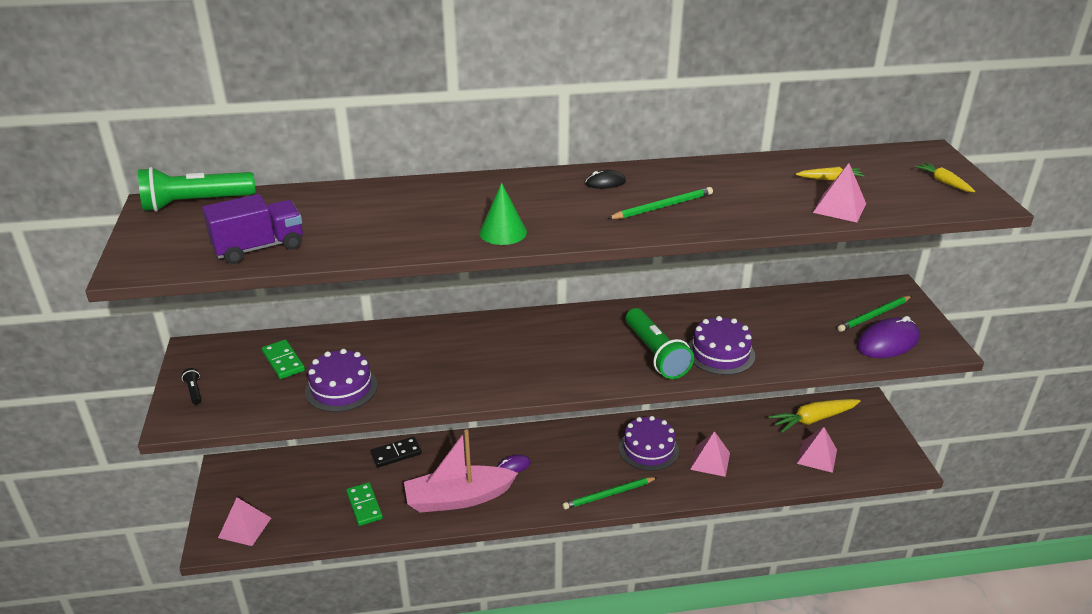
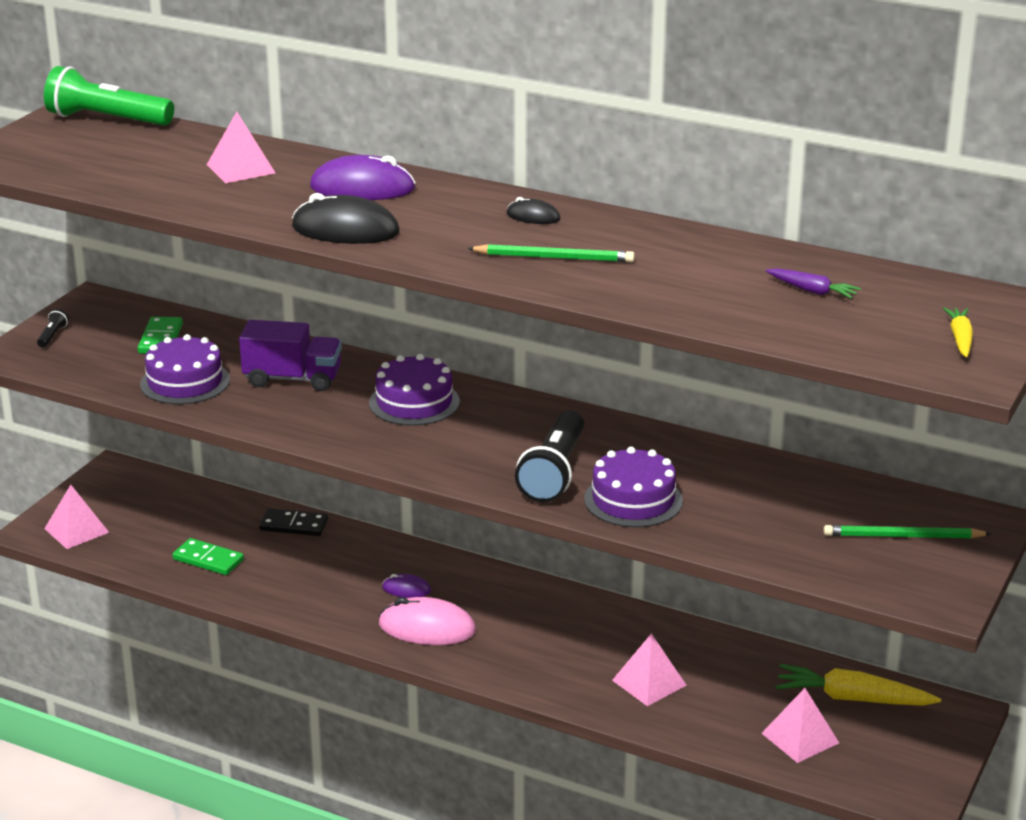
camera: 35 degrees right, 5 degrees down
(259, 248) = (106, 174): purple truck -> purple truck (293, 379)
(364, 506) = (208, 560): green domino -> green domino turned 75 degrees counterclockwise
(458, 498) = (310, 594): pink boat -> none
(503, 232) = (345, 230): green cone -> black mouse
(553, 487) = (427, 628): none -> pink mouse
(608, 495) = (480, 662): green pencil -> none
(648, 449) = (586, 639): purple cake -> purple cake (414, 402)
(655, 354) = (554, 472): green flashlight -> black flashlight
(830, 179) = (812, 291): yellow carrot -> purple carrot
(839, 208) = (762, 321): pink pyramid -> pink pyramid (241, 168)
(887, 342) = (872, 569): purple mouse -> purple mouse (362, 188)

